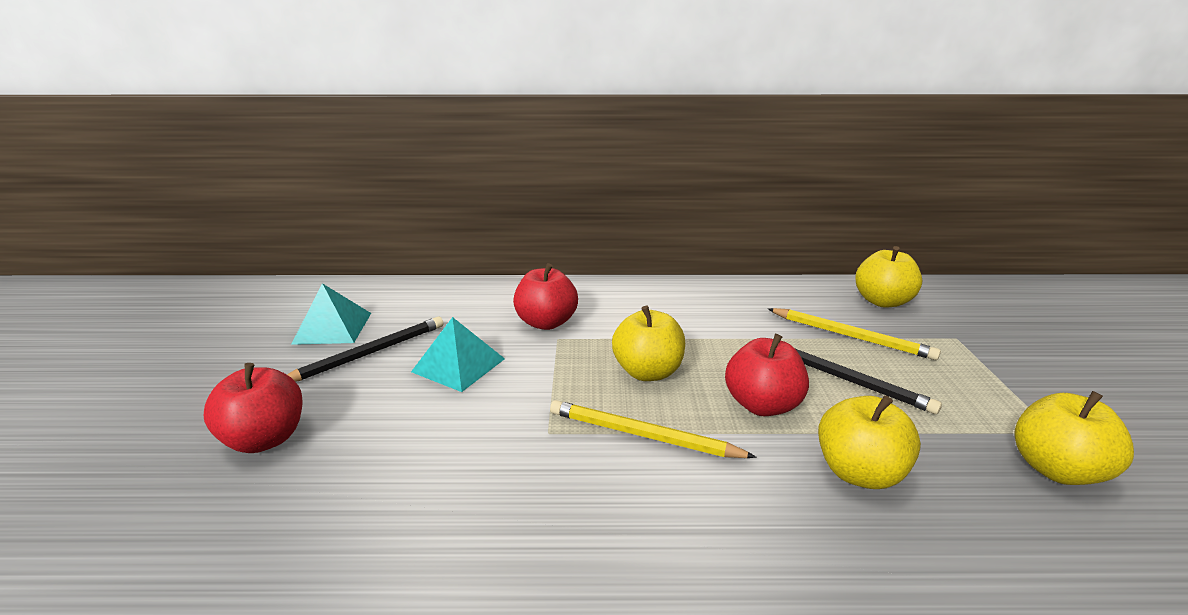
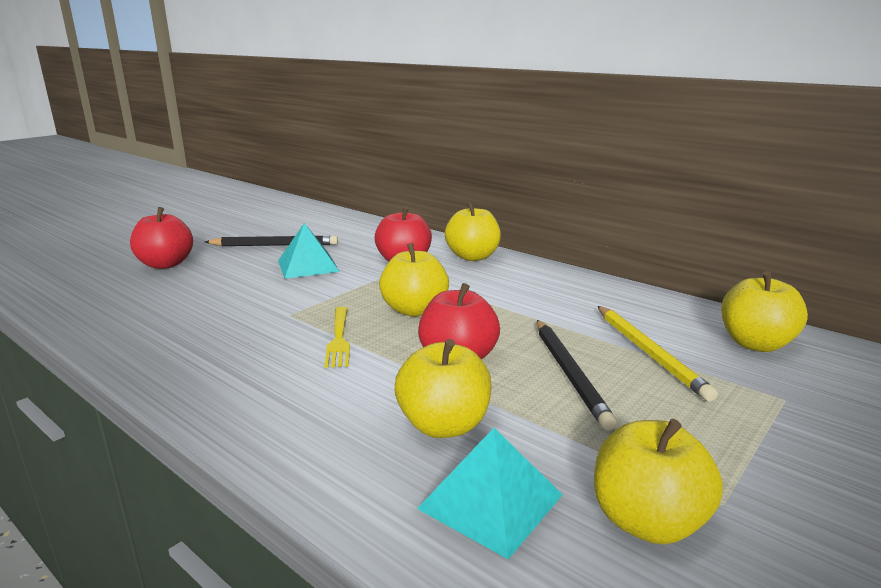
camera: 40 degrees right, 5 degrees down
(332, 328) = (280, 228): turquoise pyramid -> turquoise pyramid (490, 501)
(594, 294) = (472, 257): none -> yellow apple
(643, 435) = (339, 338): yellow pencil -> yellow fork

